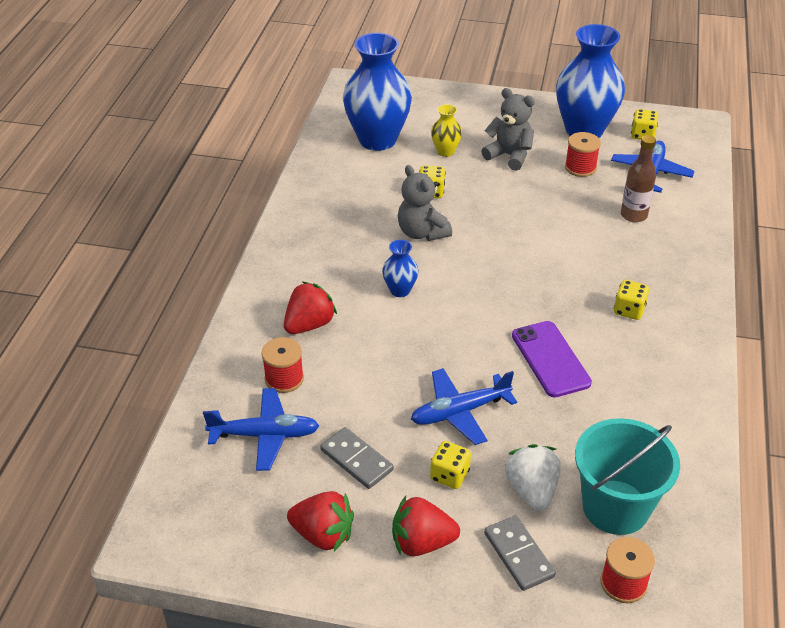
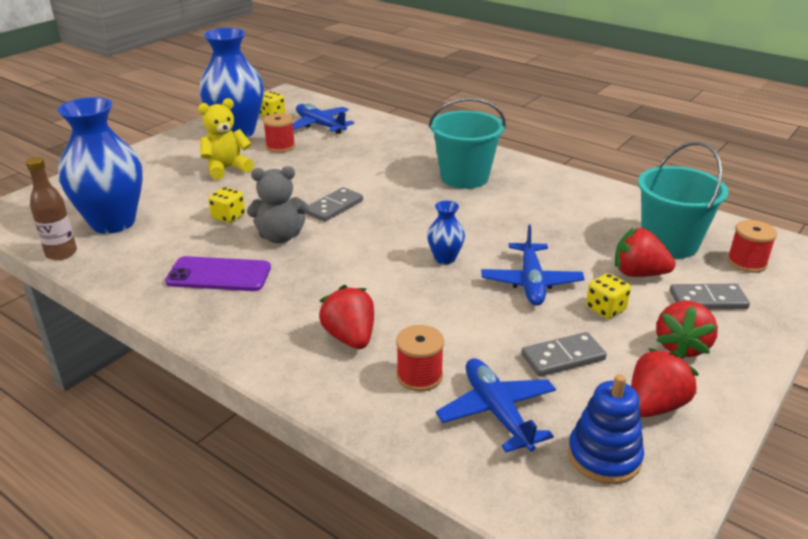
camera: 65 degrees left, 10 degrees down
(244, 511) = (604, 456): none -> blue stacking toy
(265, 435) = (496, 411): blue plane -> blue plane turned 45 degrees counterclockwise
(400, 290) = (348, 270): blue vase -> blue vase (445, 258)
(445, 151) = (180, 194): yellow vase -> none
(495, 244) = (334, 207): none -> grey domino
(509, 156) = (227, 169): grey teddy bear -> yellow teddy bear
(532, 490) = (638, 273): white strawberry -> red strawberry
(550, 359) = (495, 223): purple phone -> purple phone (219, 275)
(629, 310) = (464, 177): yellow dice -> turquoise bucket
(633, 215) = (360, 145): brown bottle -> brown bottle (61, 253)

